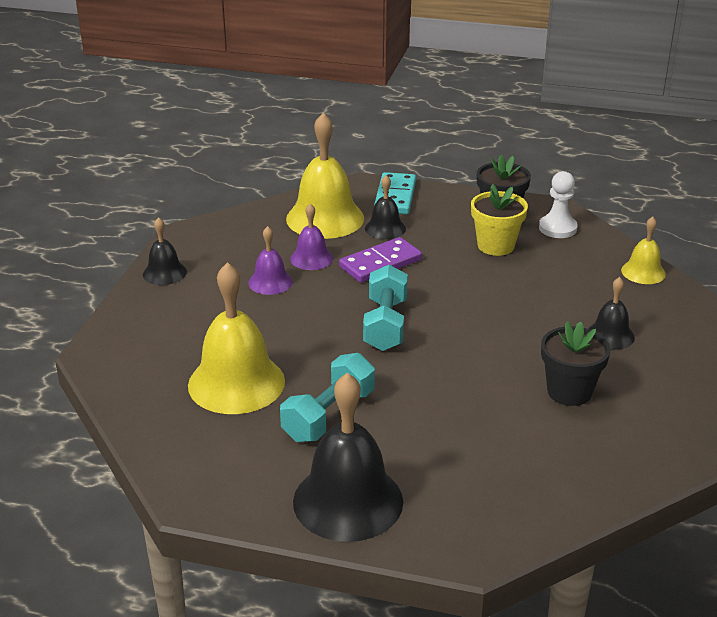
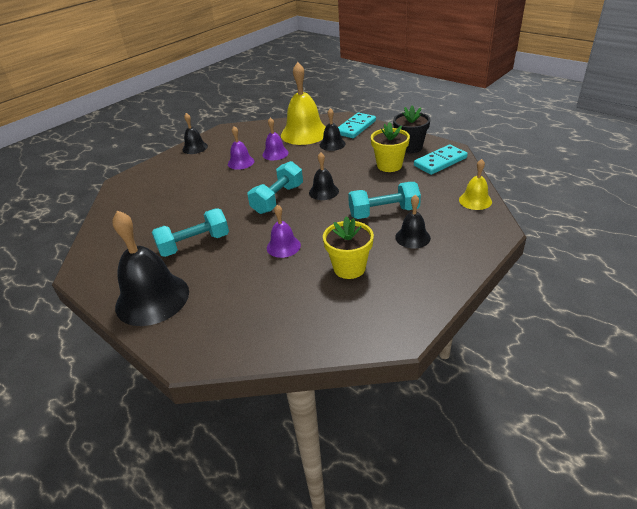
camera: 30 degrees right, 5 degrees up
(236, 383) = (168, 213): yellow bell -> none
(380, 263) = (310, 163): purple domino -> none
(440, 300) = (323, 191): none -> black bell
(459, 386) = (283, 246): none -> purple bell
(547, 312) = (383, 212): none -> turquoise dumbbell
(557, 228) = (440, 162): white pawn -> turquoise domino
(569, 391) = (349, 268): black flower pot -> yellow flower pot

